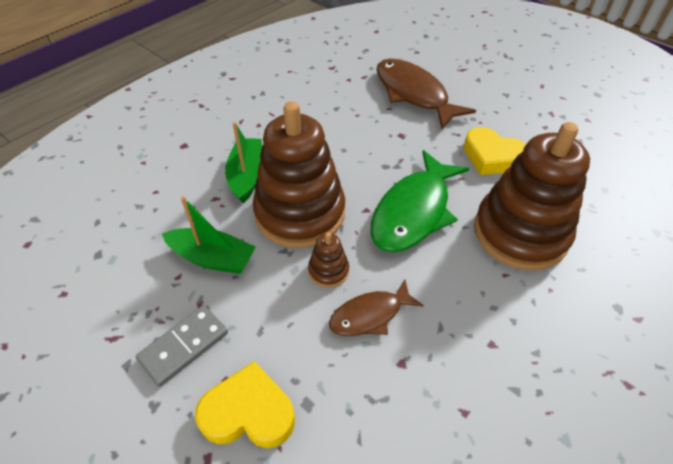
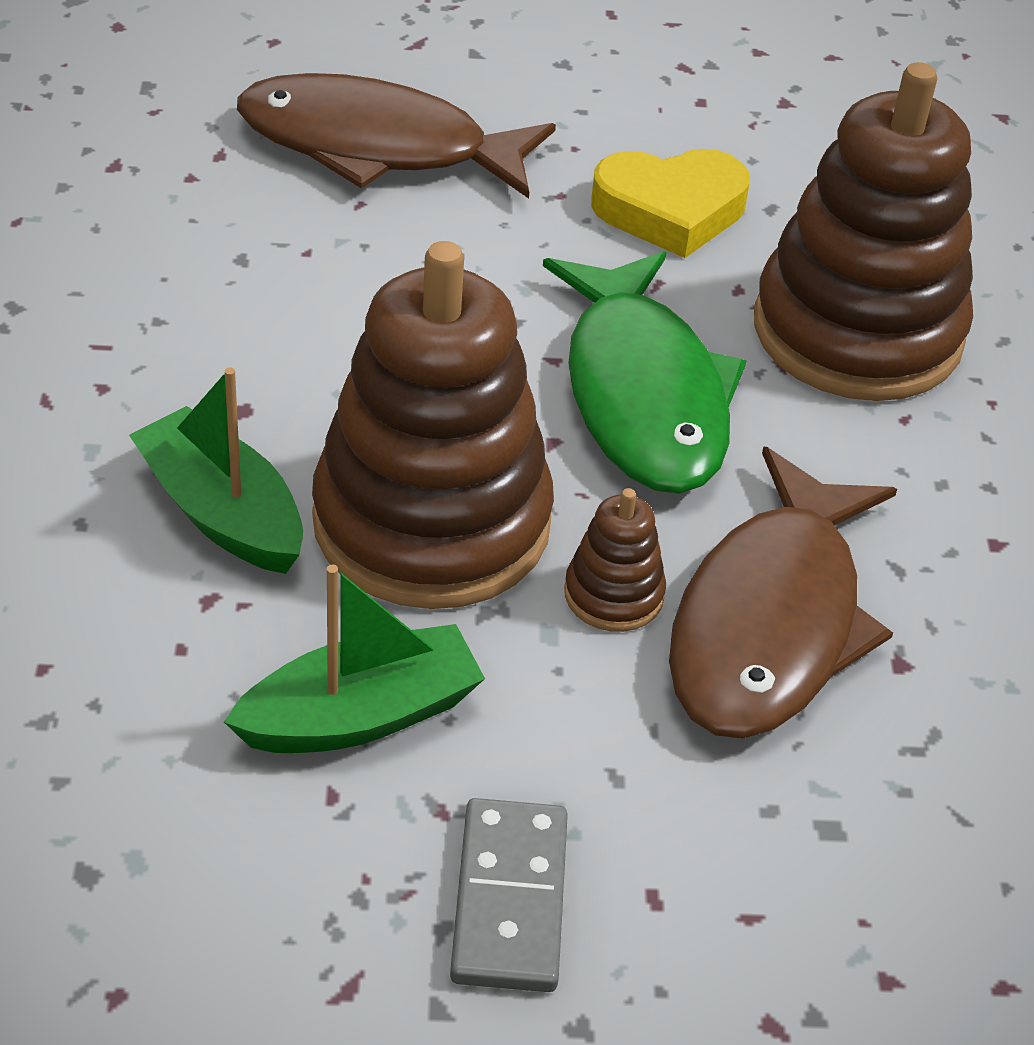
camera: 45 degrees left, 5 degrees down
(248, 412) = (755, 911): yellow heart -> none
(370, 315) = (770, 622): brown fish -> brown fish, size x1.77

